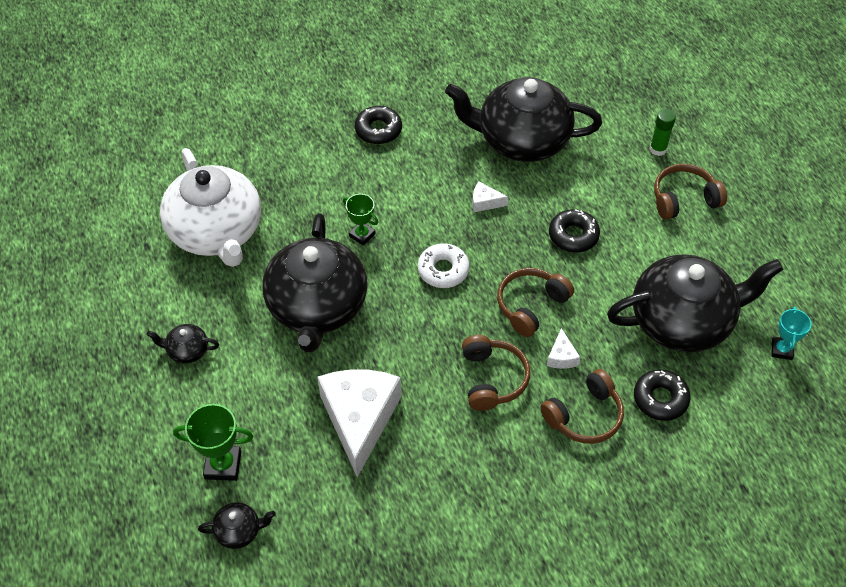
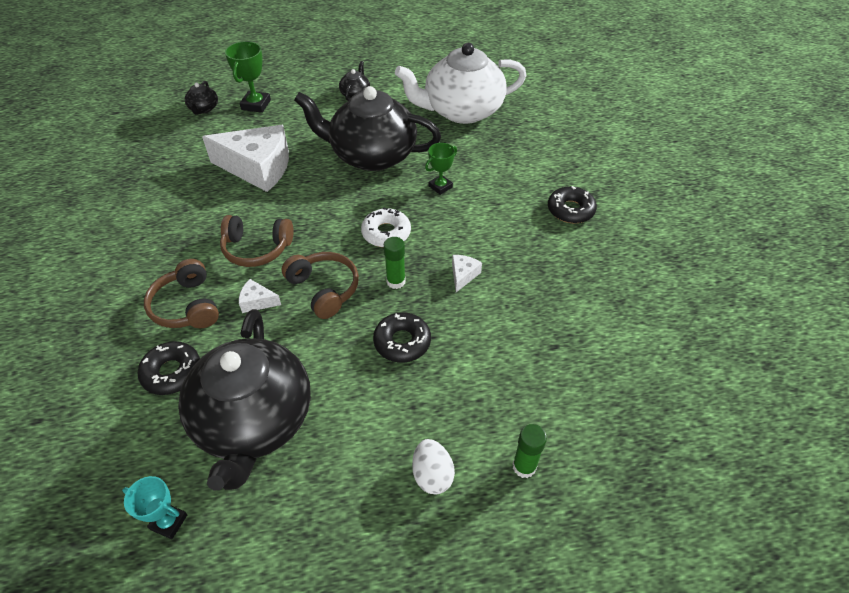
camera: 100 degrees right, 5 degrees down
(506, 251) = (396, 281): none -> green glue stick
(521, 140) = (550, 321): black teapot -> none
(684, 199) = (432, 475): brown headphones -> white egg

